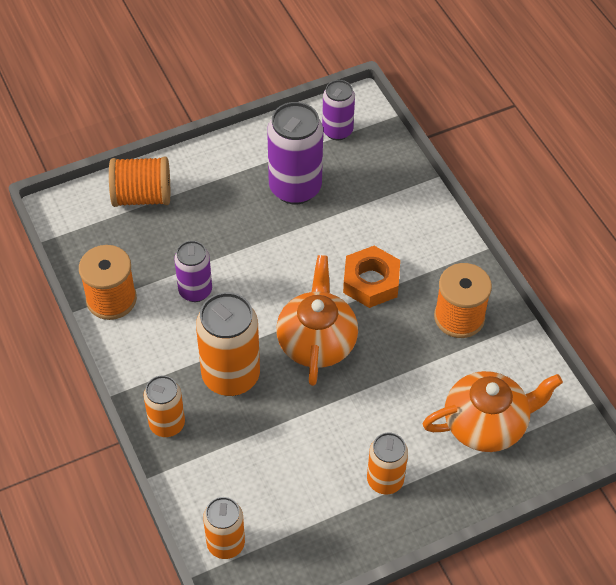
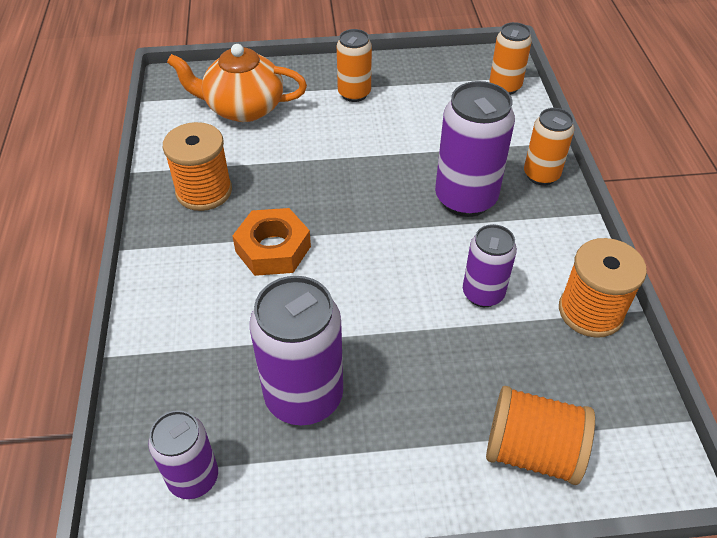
camera: 160 degrees left, 5 degrees down
(231, 376) = (465, 199): orange can -> purple can
(316, 341) = (363, 207): orange teapot -> none

